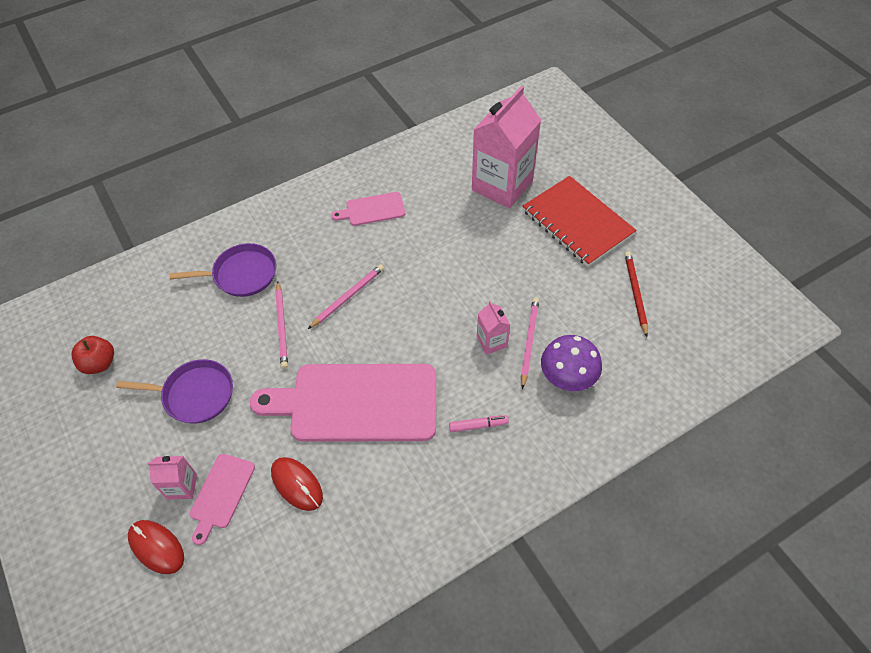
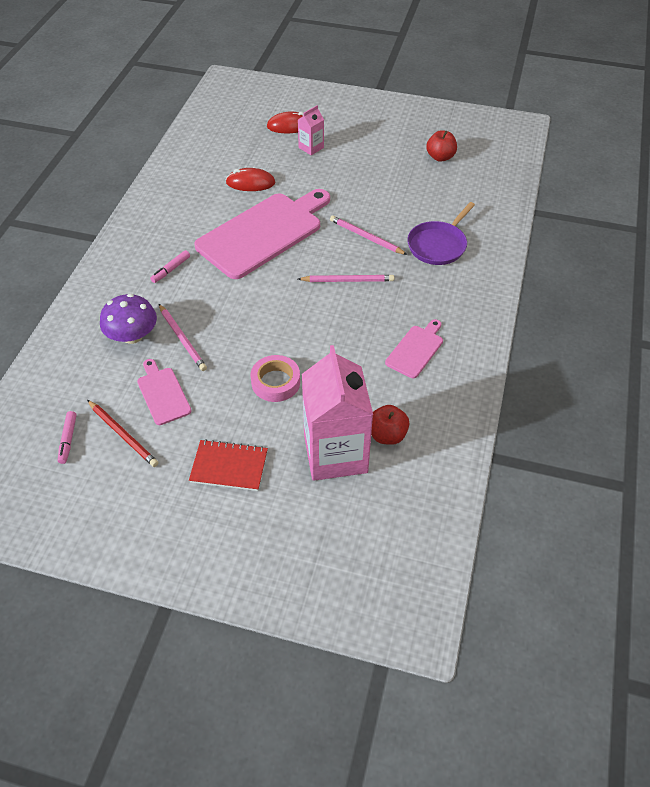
camera: 135 degrees right, 5 degrees down
(195, 394) = (364, 179): purple pan -> none
(221, 494) = (286, 157): pink cutting board -> pink cutting board (163, 393)
(348, 297) = (348, 280): pink pencil -> pink pencil turned 90 degrees counterclockwise
(458, 174) = (387, 435): none -> red apple
(492, 255) = (275, 382): none -> pink tape
(492, 341) = (211, 321): pink carton -> none
(577, 222) = (229, 467): red notebook -> red notebook, size x0.61
(680, 317) = (68, 440): none -> pink marker

